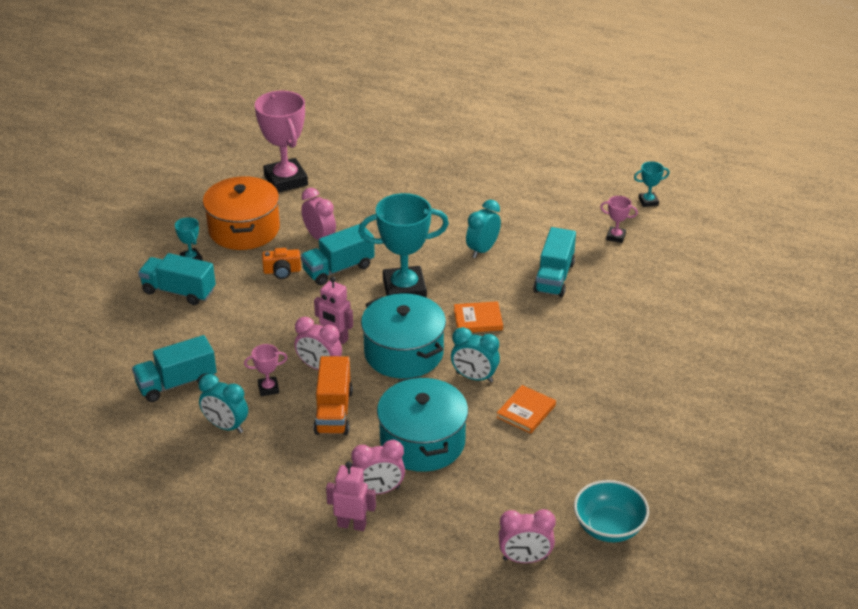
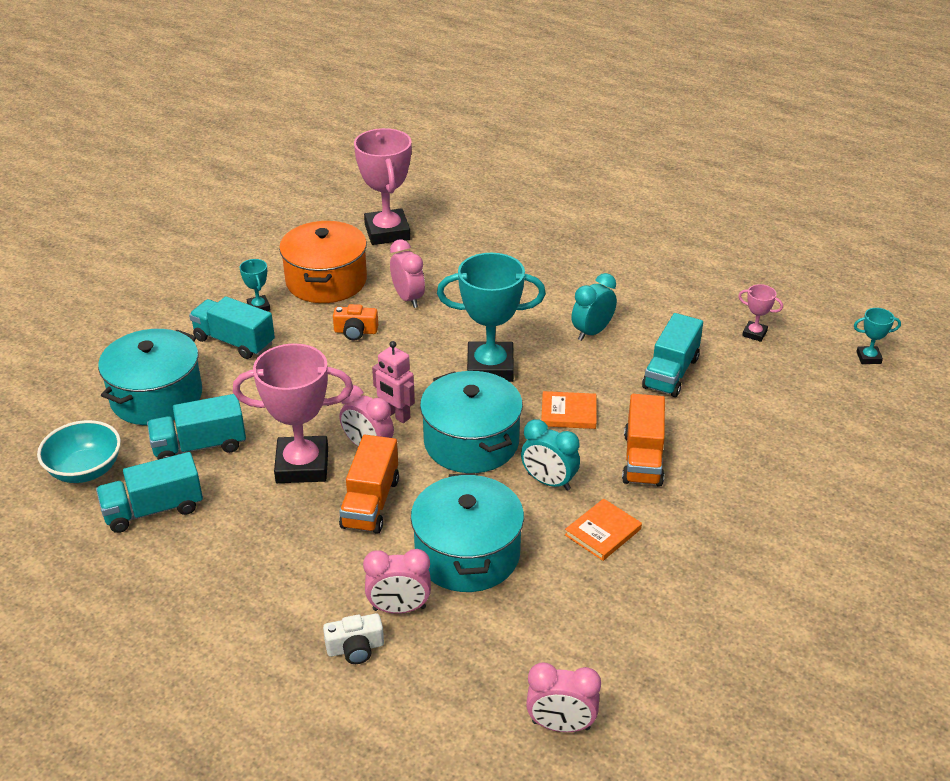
camera: 10 degrees right, 0 degrees up
(126, 346) = (156, 397): none -> turquoise pot
(226, 426) = (240, 504): turquoise clock -> none
(268, 388) = (302, 465): pink trophy -> pink trophy, size x2.22
(338, 269) = (420, 336): turquoise truck -> turquoise truck (153, 510)
(352, 525) = (355, 648): pink robot -> white camera
(546, 350) = (643, 459): none -> orange truck
(608, 527) = (678, 698): turquoise bowl -> turquoise bowl (85, 470)
(648, 201) = (801, 297): turquoise trophy -> turquoise trophy (868, 358)

